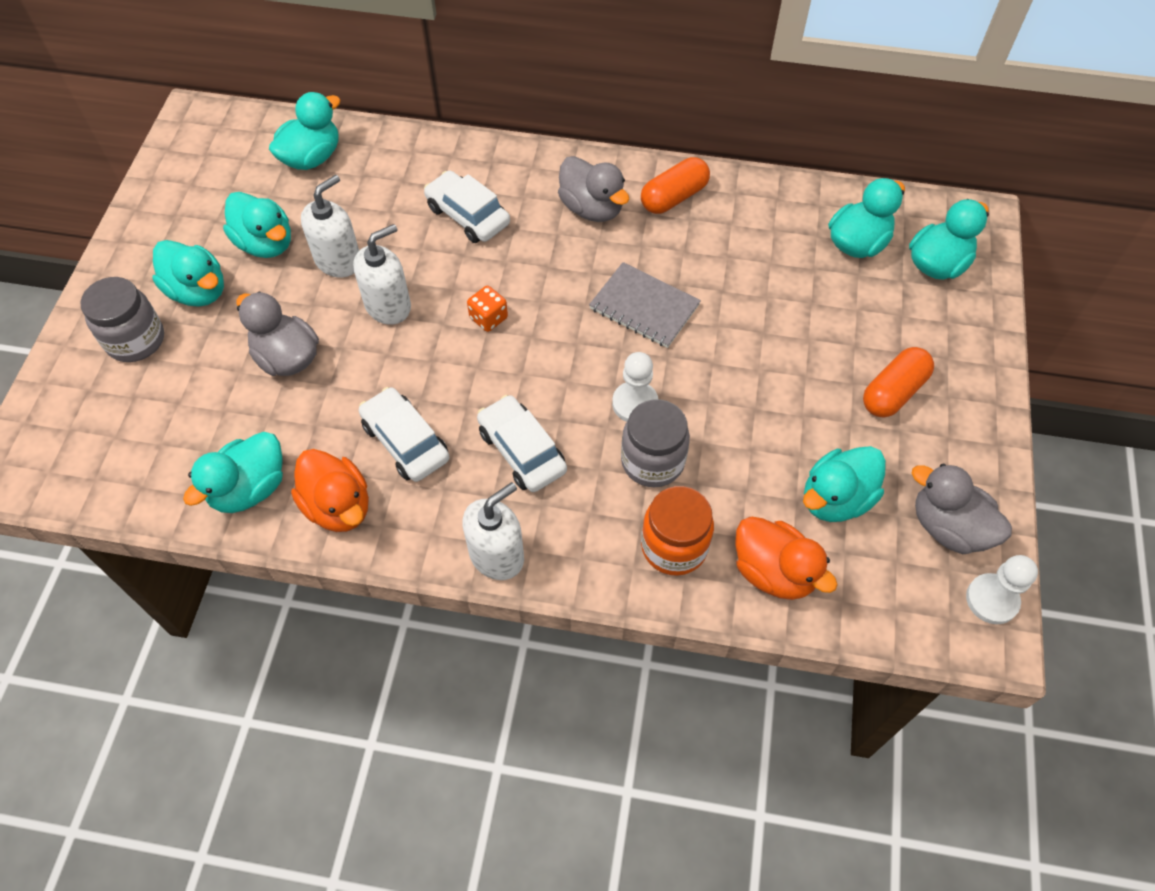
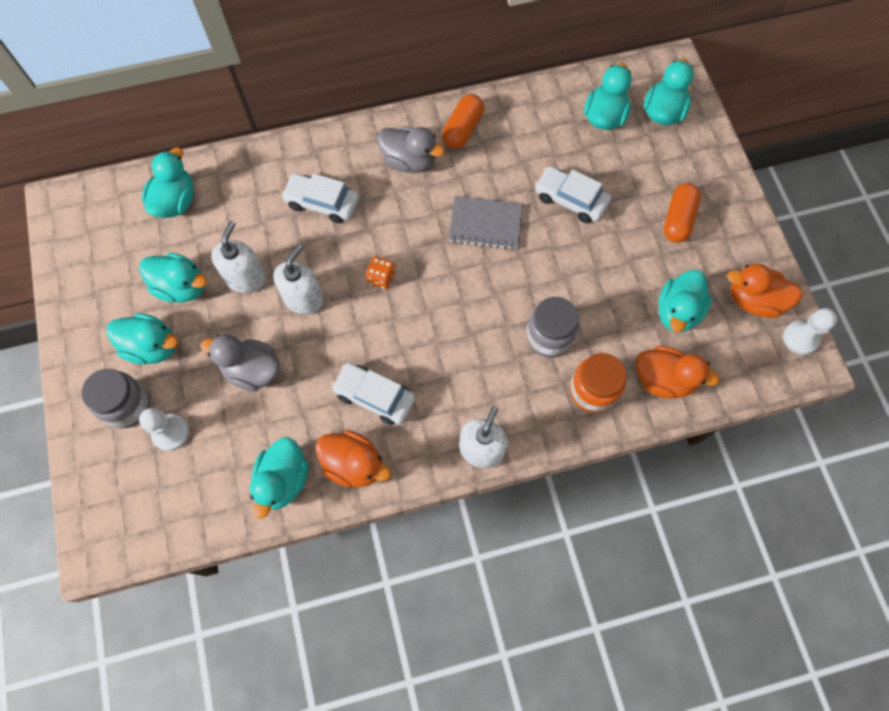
camera: 25 degrees left, 10 degrees up
(521, 451) = (458, 368): white car -> white car (570, 200)
(635, 403) = (516, 300): white pawn -> white pawn (171, 433)
(948, 527) = (754, 300): grey duck -> orange duck

